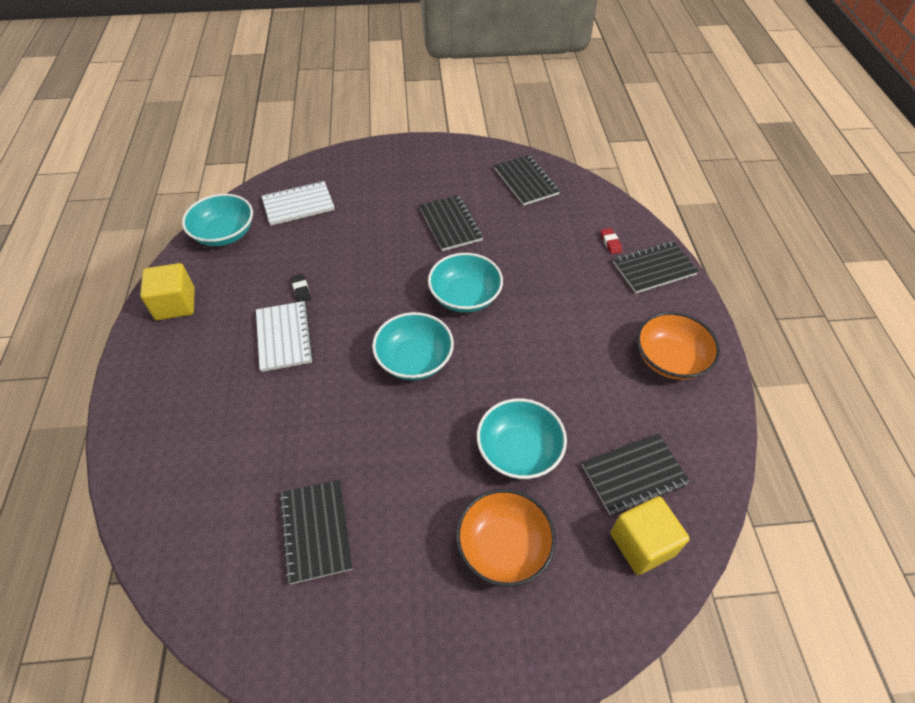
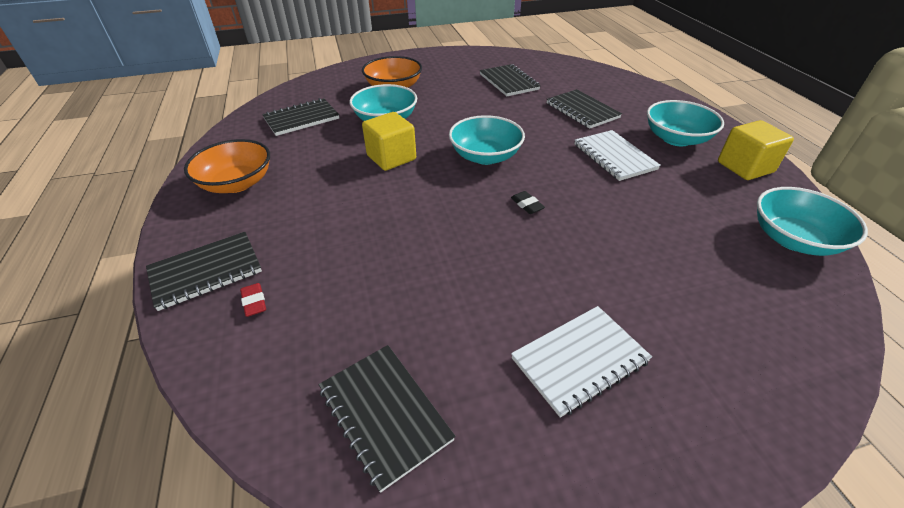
camera: 170 degrees right, 10 degrees down
(298, 205) = (748, 296): white notebook -> white notebook (579, 360)
(301, 290) = (635, 193): black eraser -> black eraser (527, 205)
(450, 224) = (500, 297): black notebook -> black notebook (582, 111)
(465, 296) = (452, 209): turquoise bowl -> turquoise bowl (676, 139)
(642, 544) = (306, 96): yellow cube -> yellow cube (391, 157)

